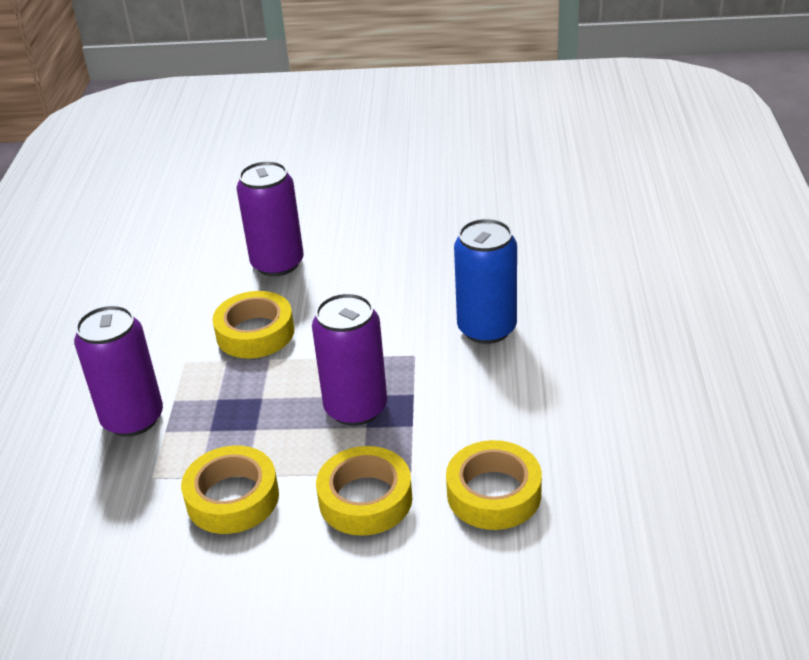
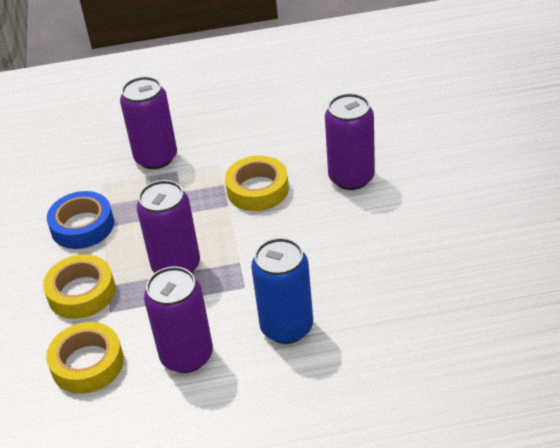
camera: 80 degrees right, 5 degrees up
(232, 498) = (82, 226): yellow tape -> blue tape
(505, 406) = (186, 355): none -> purple can

